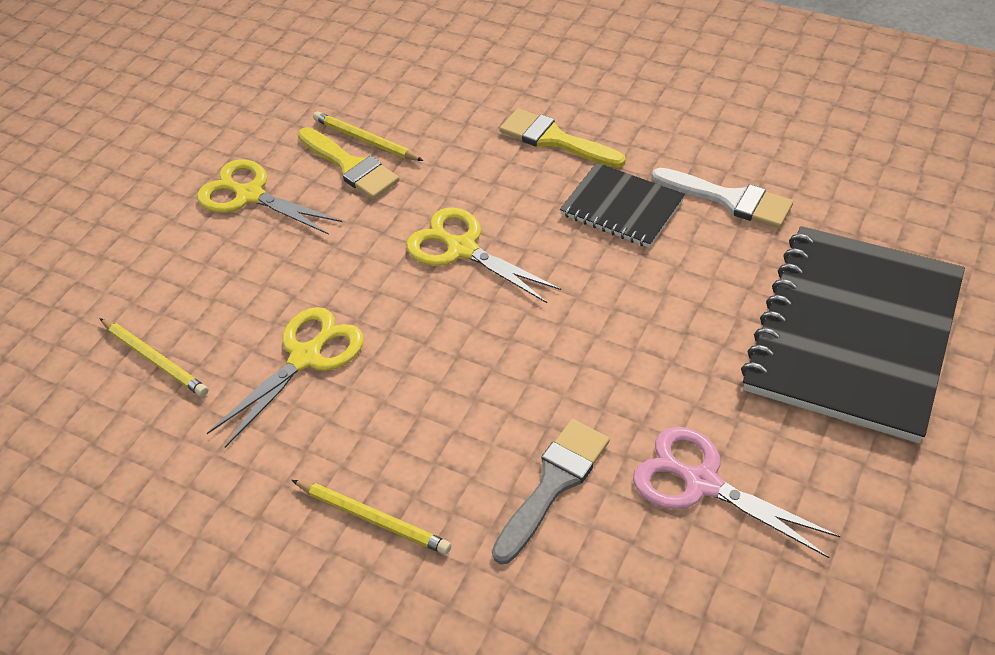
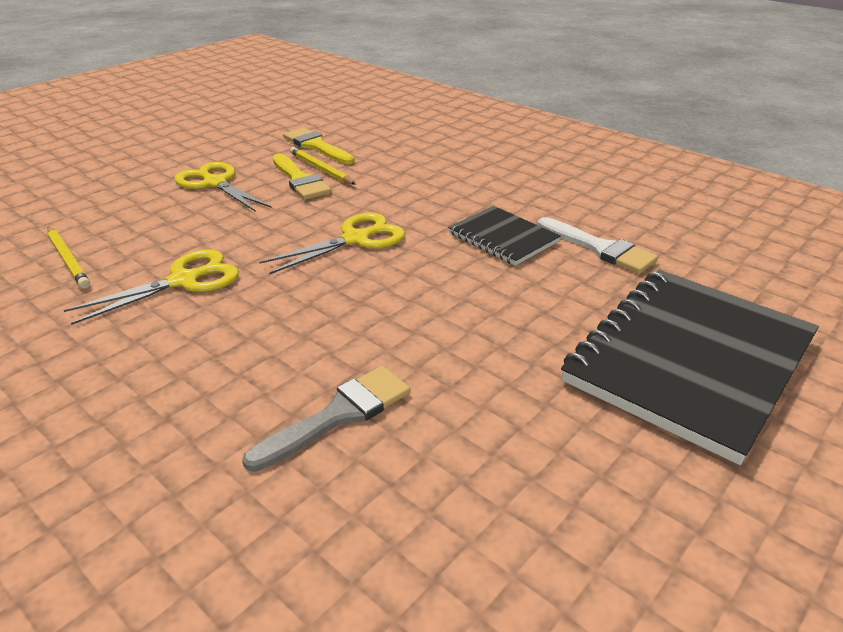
camera: 10 degrees right, 15 degrees down
(373, 518) = (155, 404): yellow pencil -> none
(462, 249) = (355, 239): yellow scissors -> yellow scissors turned 90 degrees clockwise
(555, 139) = (467, 191): yellow brush -> yellow brush (316, 146)
(702, 483) = (488, 448): pink scissors -> none

